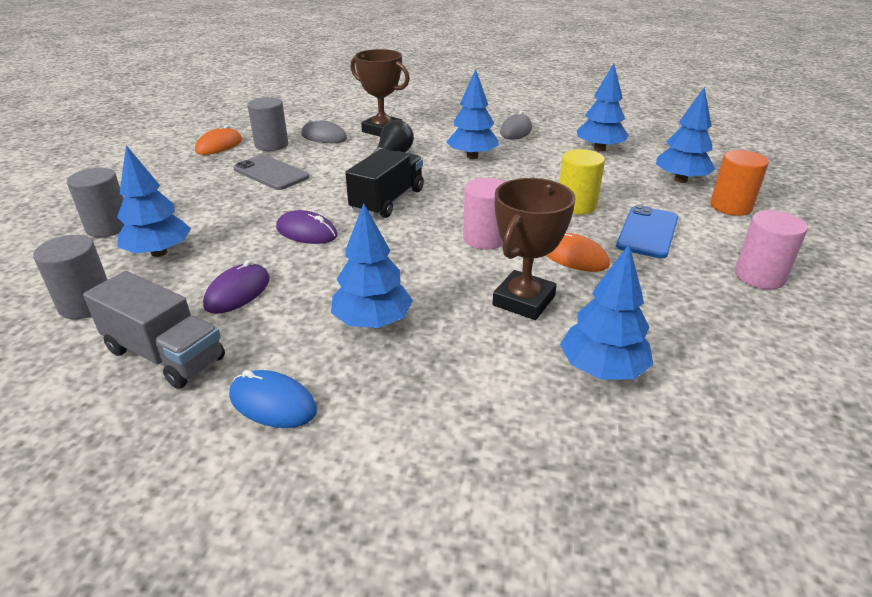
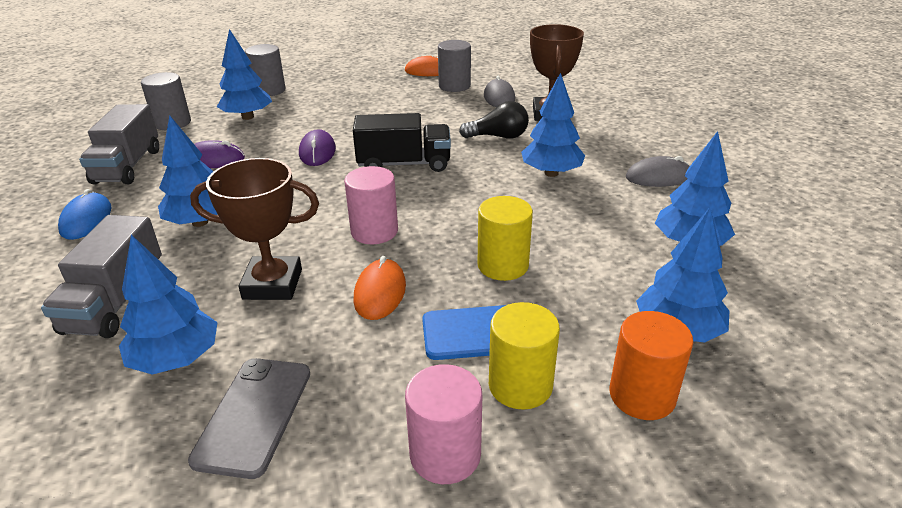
camera: 60 degrees right, 0 degrees up
(271, 173) = (403, 104): grey phone -> grey phone (254, 415)
(481, 396) = (116, 302): none -> grey truck
(707, 236) = (520, 385): none -> yellow cylinder

